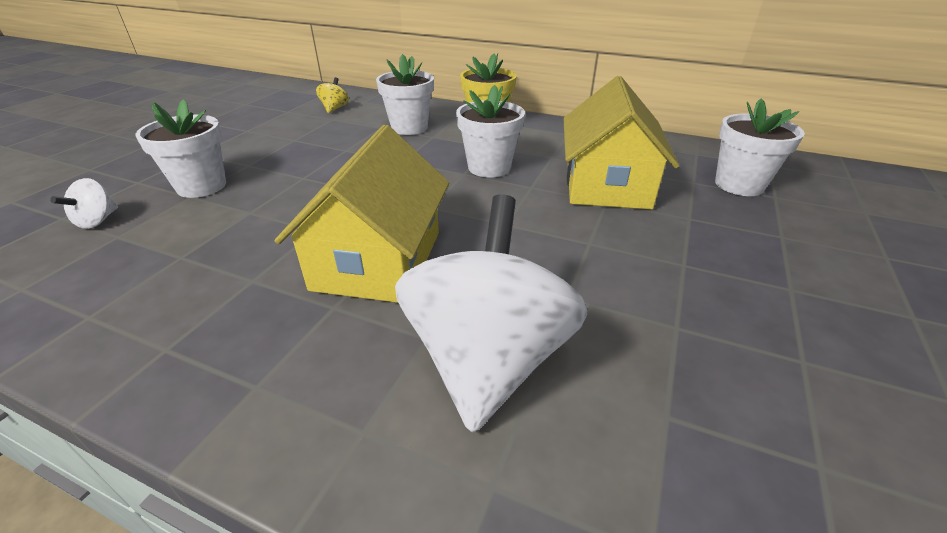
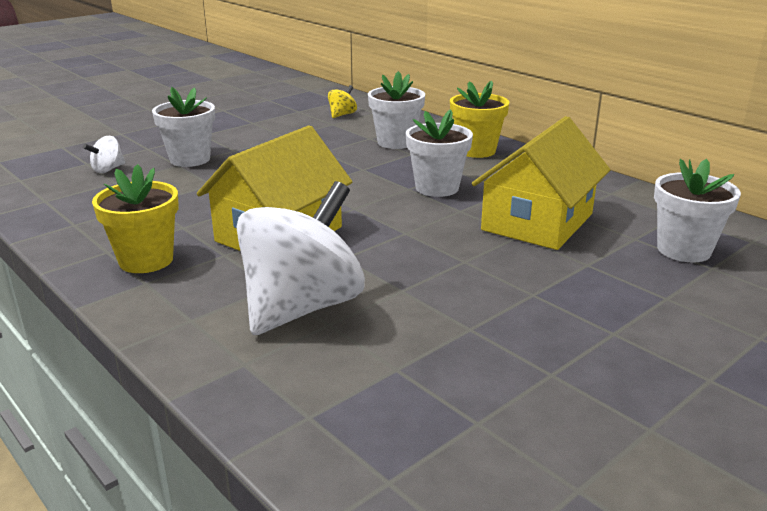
camera: 25 degrees right, 10 degrees down
(233, 347) = (146, 260): none -> yellow flower pot

